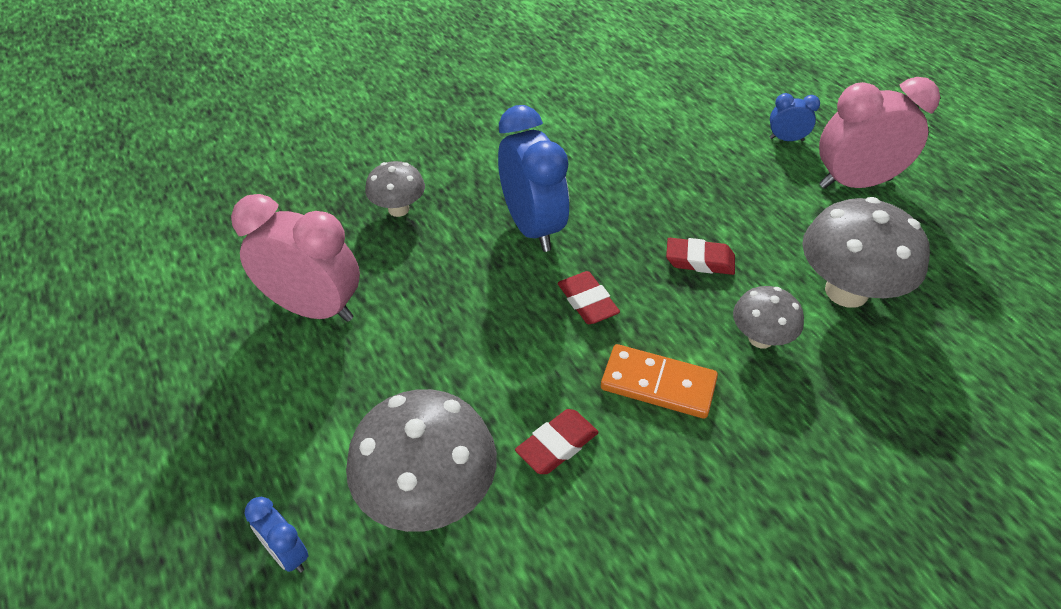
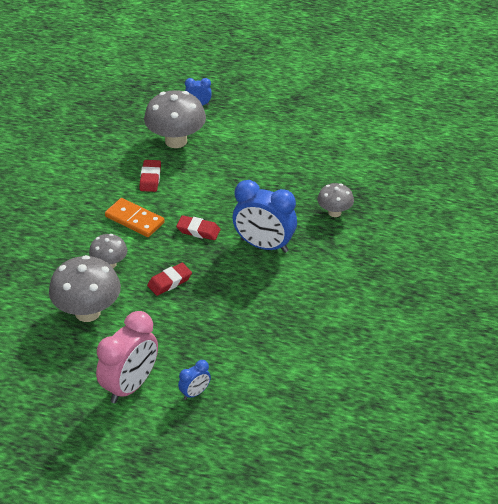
camera: 135 degrees right, 5 degrees down
(314, 308) = (301, 158): pink clock -> none
(658, 384) = (134, 219): orange domino -> orange domino turned 60 degrees clockwise

